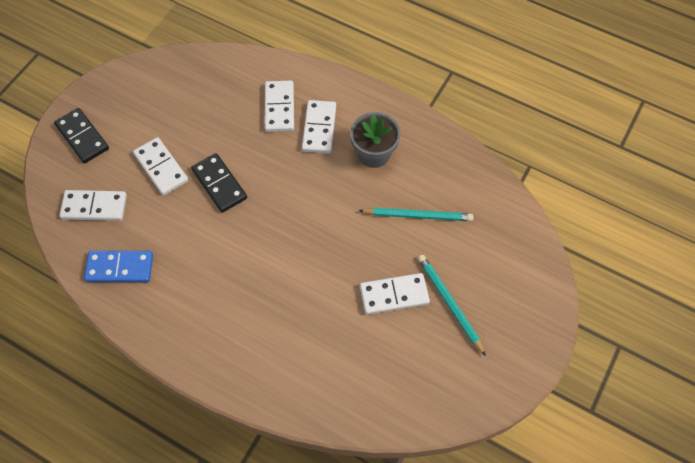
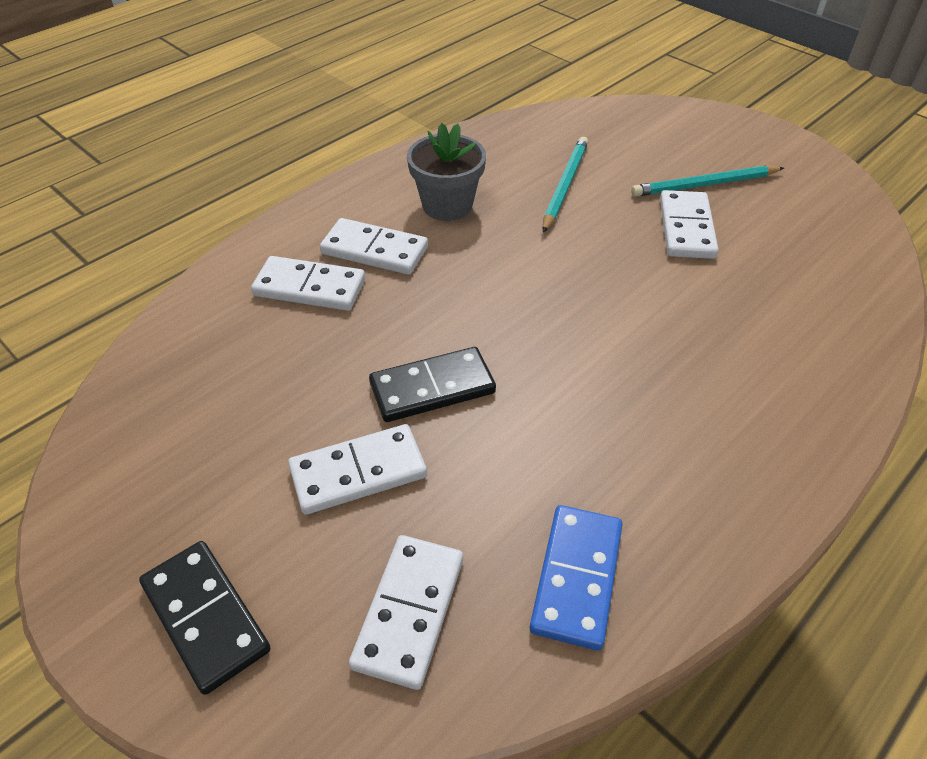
camera: 75 degrees left, 15 degrees down
(82, 137) = (205, 617): black domino -> black domino turned 75 degrees clockwise

